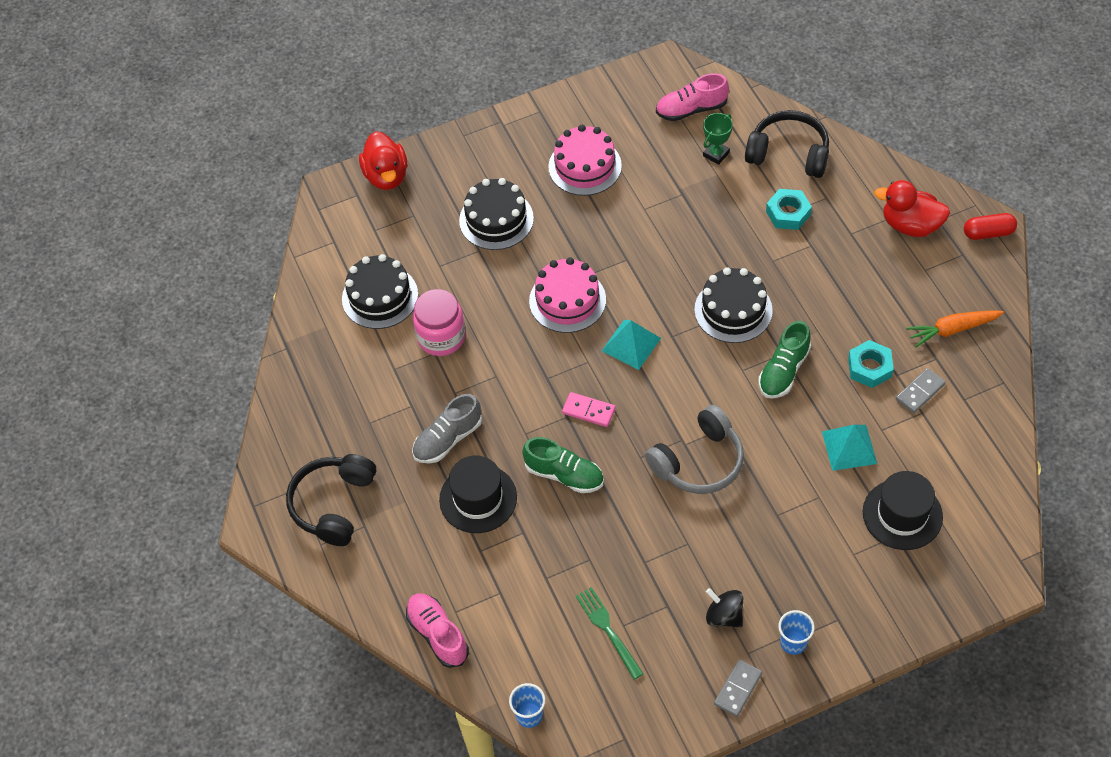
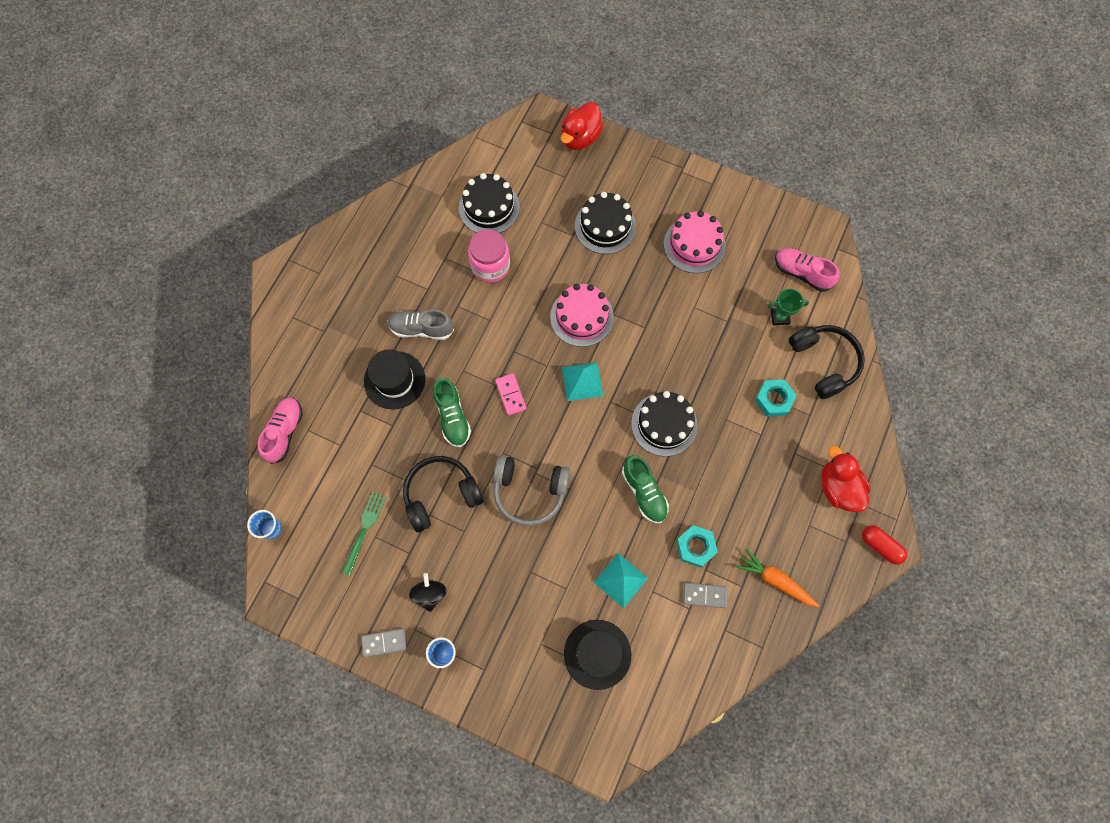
camera: 45 degrees right, 15 degrees up
(333, 504) = (324, 302): black headphones -> black headphones (441, 495)
(783, 371) = (644, 492): green shoe -> green shoe turned 105 degrees counterclockwise

